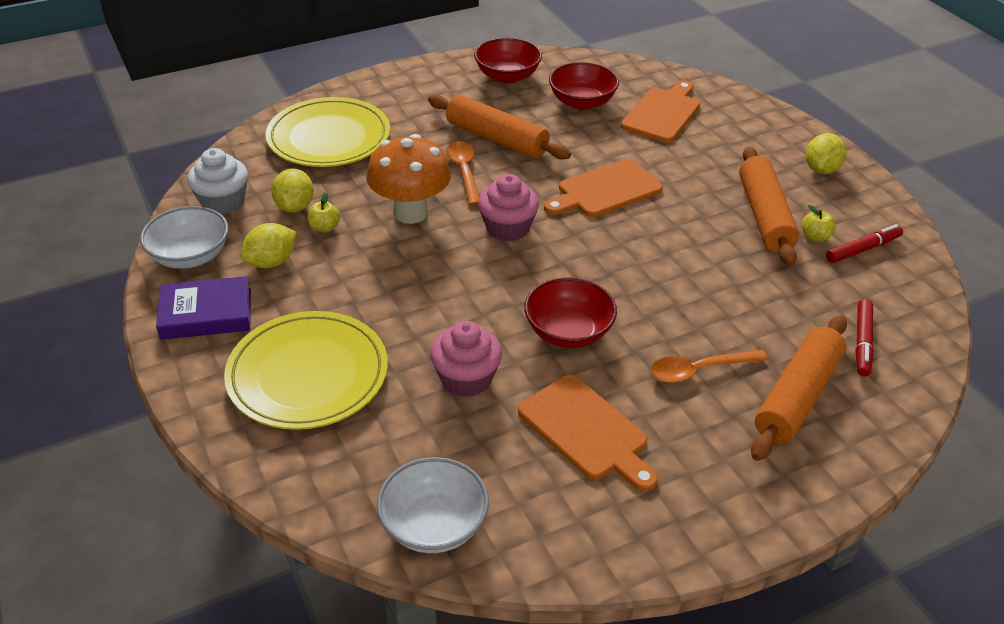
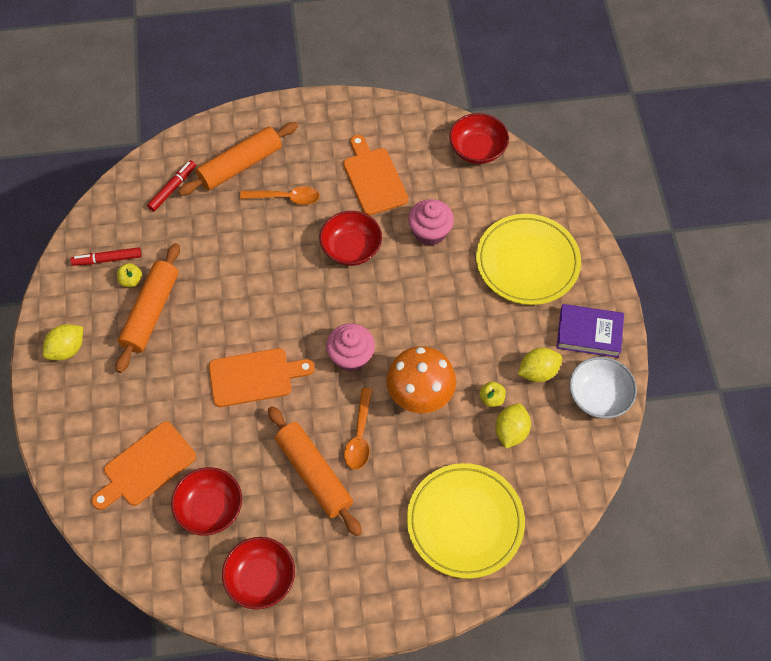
camera: 160 degrees left, 20 degrees up
(223, 202) = (569, 456): white cupcake -> none
(434, 525) = (477, 150): white bowl -> red bowl

